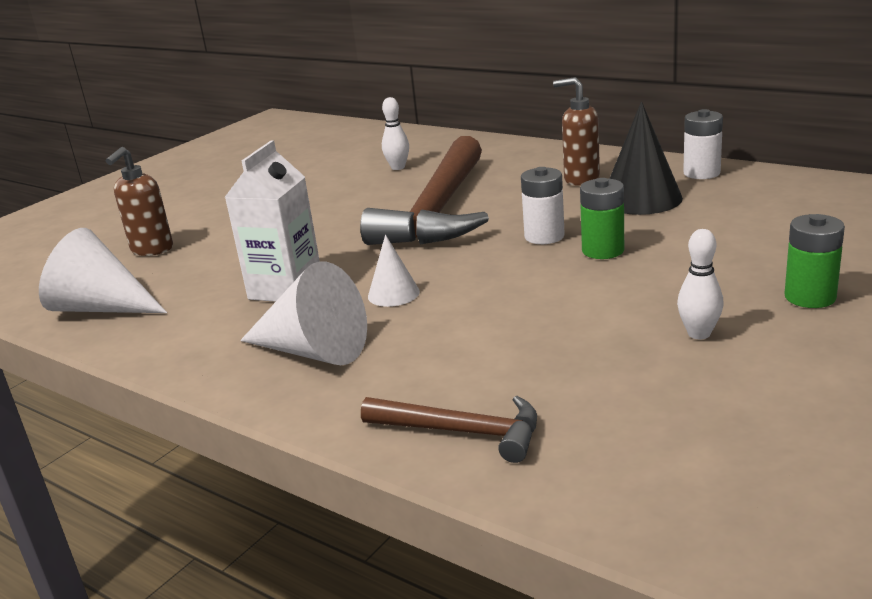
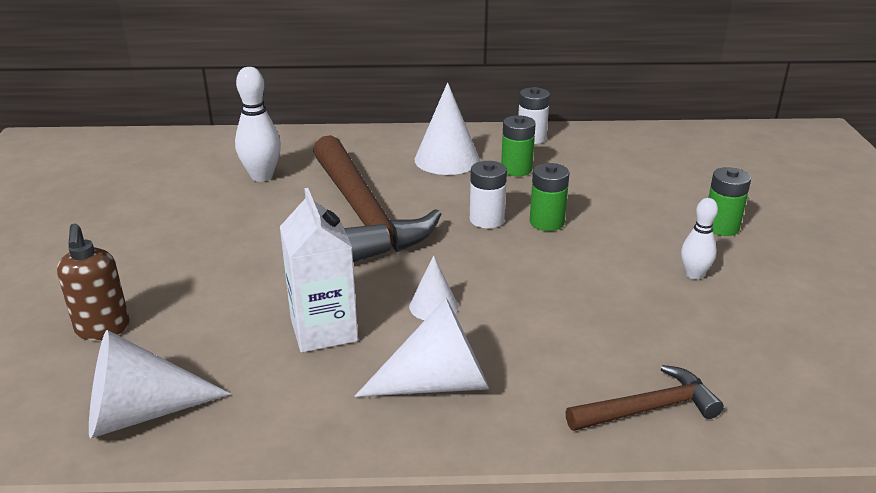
camera: 40 degrees left, 5 degrees up
(398, 167) = (262, 176): white bowling pin -> white bowling pin, size x1.60
(581, 179) = (447, 159): brown soap dispenser -> white cone
(641, 199) = (516, 169): black cone -> green battery

